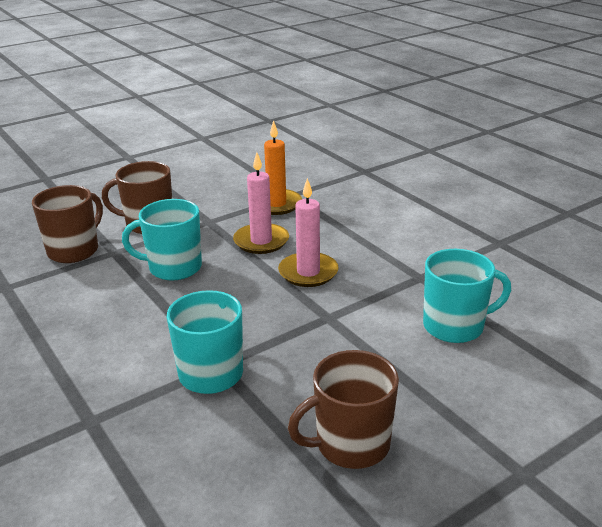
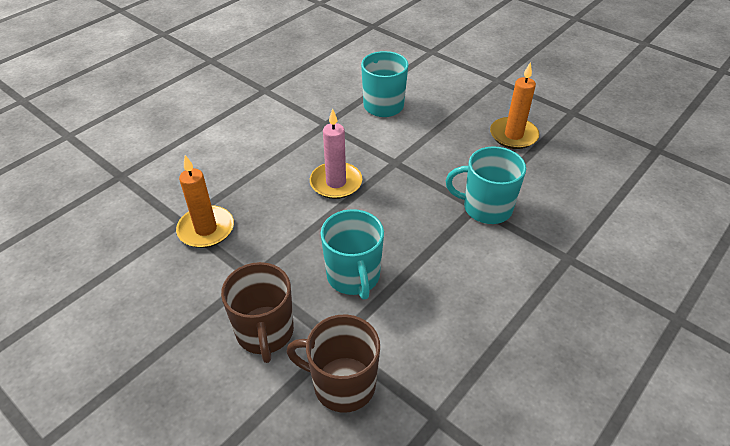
camera: 105 degrees left, 15 degrees up
(261, 241) = (288, 224): pink candle -> none
(351, 444) = (513, 135): brown mug -> orange candle

